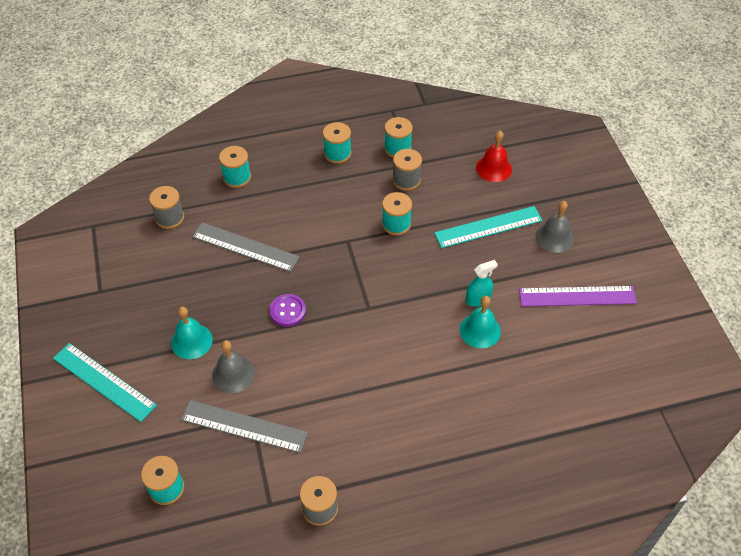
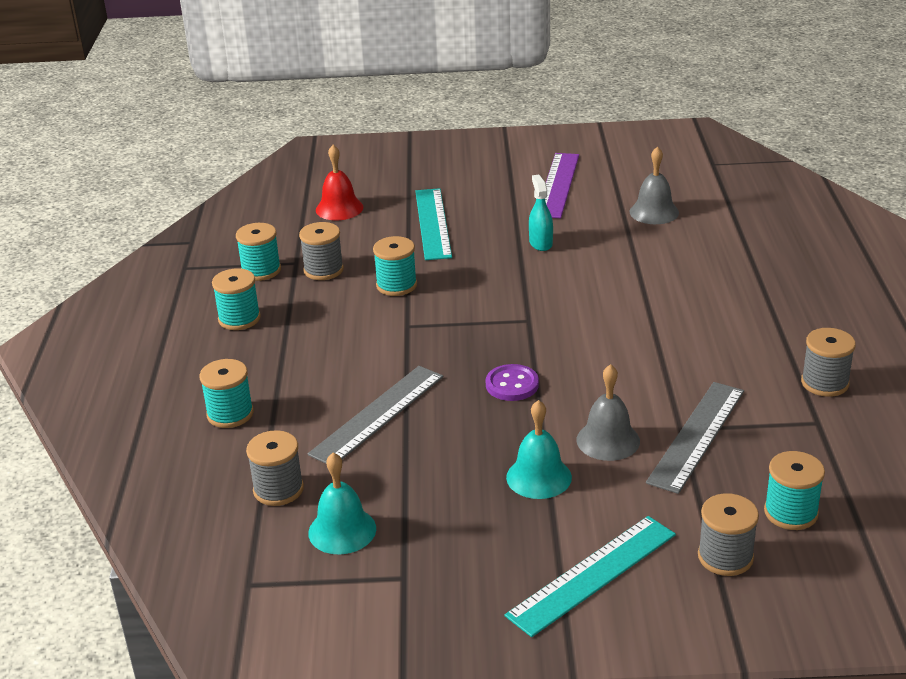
camera: 75 degrees left, 20 degrees down
(121, 451) = (725, 557): none -> grey spool
(480, 330) = (587, 247): turquoise bell -> turquoise bell (342, 530)
(554, 237) = (468, 186): grey bell -> grey bell (654, 212)

